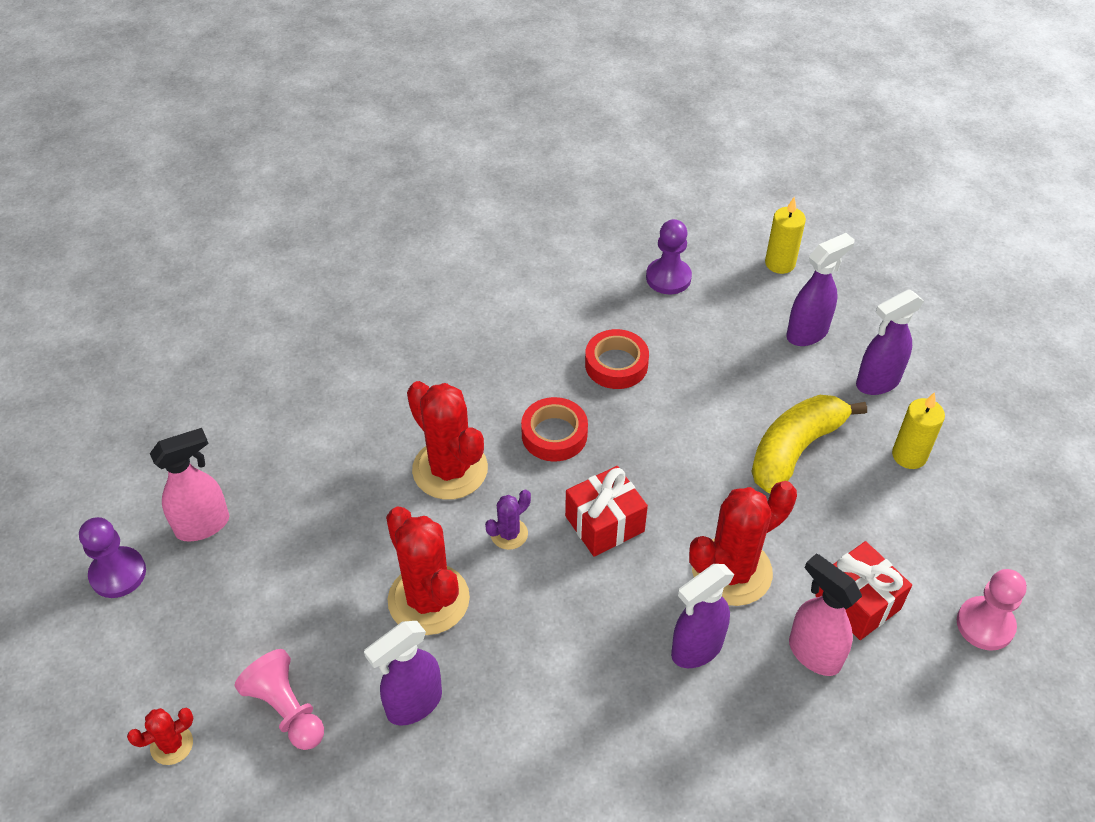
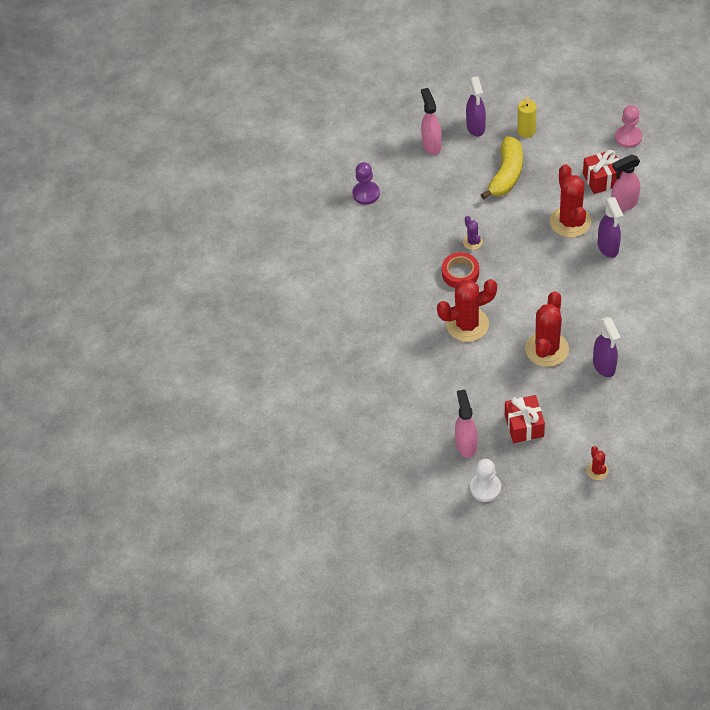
camera: 65 degrees left, 5 degrees up
(118, 574) = (485, 488): purple pawn -> white pawn
(286, 709) = (591, 419): pink pawn -> none
(428, 599) = (547, 349): red cactus -> red cactus turned 60 degrees counterclockwise
(509, 534) = (518, 307): purple cactus -> purple cactus (472, 242)
(604, 523) = (525, 265): red gift -> red gift (524, 425)
(616, 364) = (421, 234): red tape -> none
(780, 263) = (375, 141): yellow candle -> none
(795, 449) = (506, 174): yellow banana -> yellow banana turned 135 degrees counterclockwise
(807, 333) = (431, 145): purple spray bottle -> pink spray bottle

